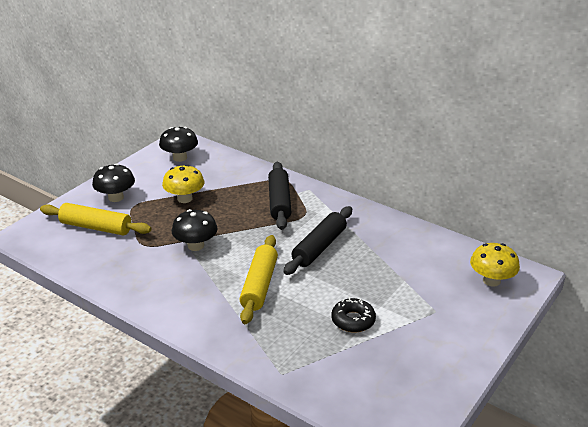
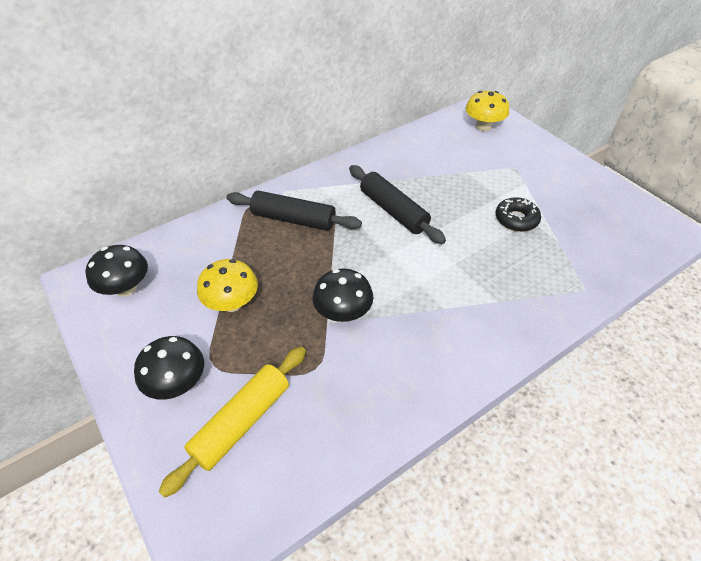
camera: 70 degrees left, 15 degrees up
(259, 285) = (441, 273): yellow rolling pin -> none

